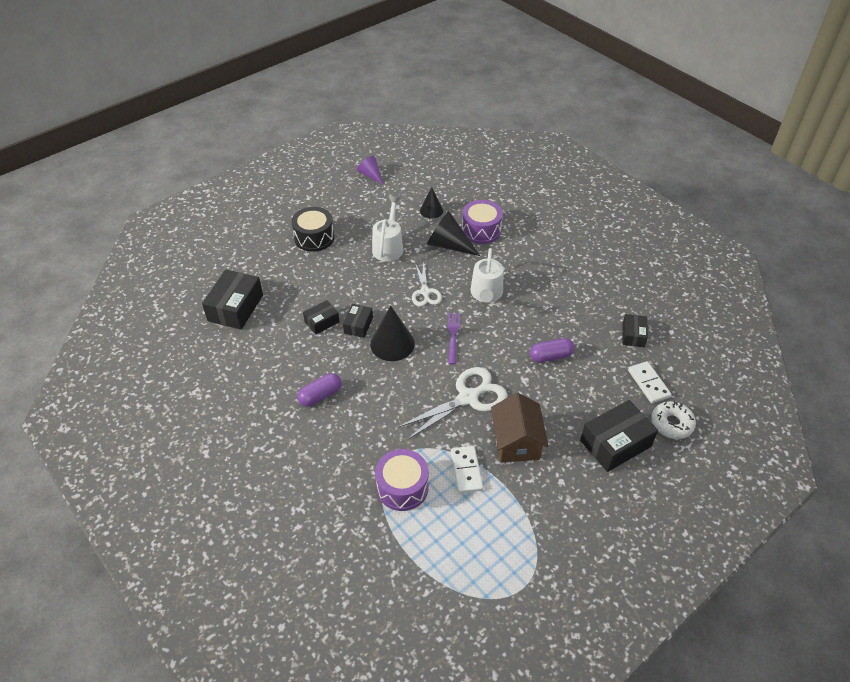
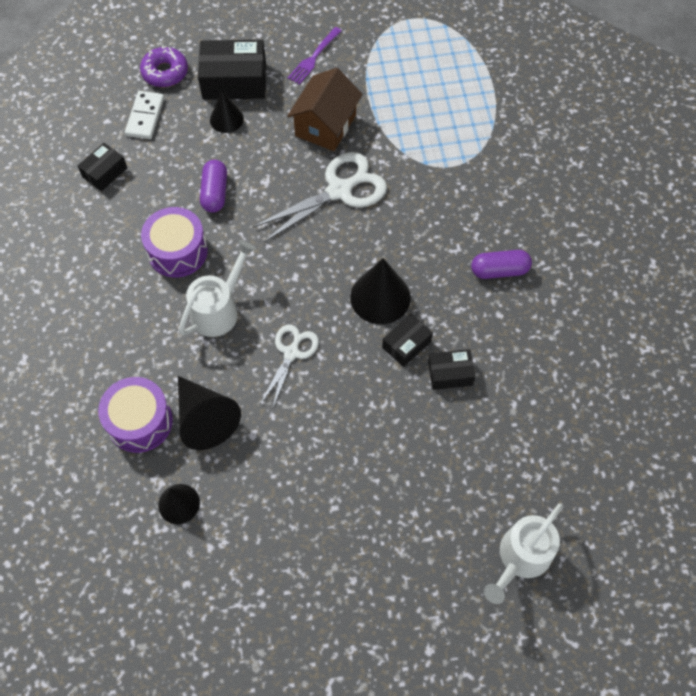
camera: 150 degrees left, 15 degrees up
(235, 308) = (556, 458): black box -> none
(314, 237) = (387, 542): black drum -> none
(371, 175) = (217, 650): purple cone -> none
(388, 247) = (289, 461): white watering can -> white watering can (520, 558)
(402, 487) = (464, 136): purple drum -> purple drum (177, 251)
(453, 336) = (302, 272): purple fork -> purple fork (314, 57)
(466, 470) = (393, 122): white domino -> none
(468, 398) = (339, 190): white scissors -> white scissors turned 150 degrees clockwise
(550, 356) = (215, 193): purple capsule -> purple capsule turned 75 degrees clockwise
(592, 410) = (226, 119): none -> black cone
(671, 424) = (165, 72): white donut -> purple donut

